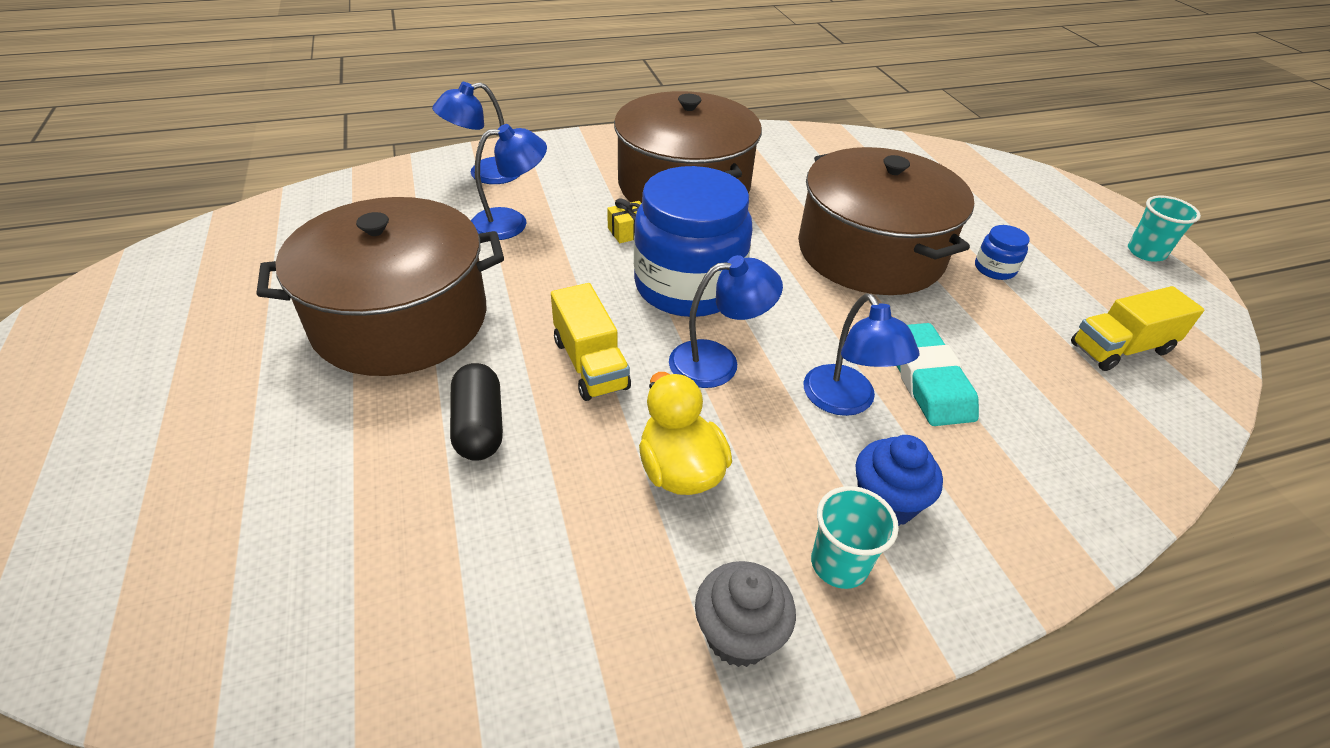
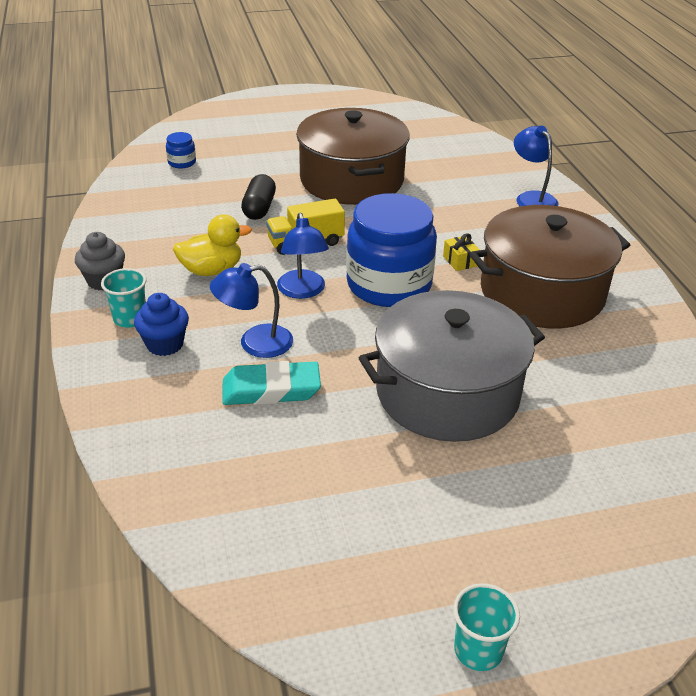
camera: 95 degrees right, 5 degrees down
(479, 426) = (259, 208): black capsule -> black capsule turned 75 degrees counterclockwise
(511, 223) = (463, 211): blue lamp -> none
(870, 252) = (447, 392): brown pot -> grey pot
(994, 269) = (427, 479): blue jar -> blue jar (182, 162)
(1120, 348) = (296, 537): yellow truck -> none

